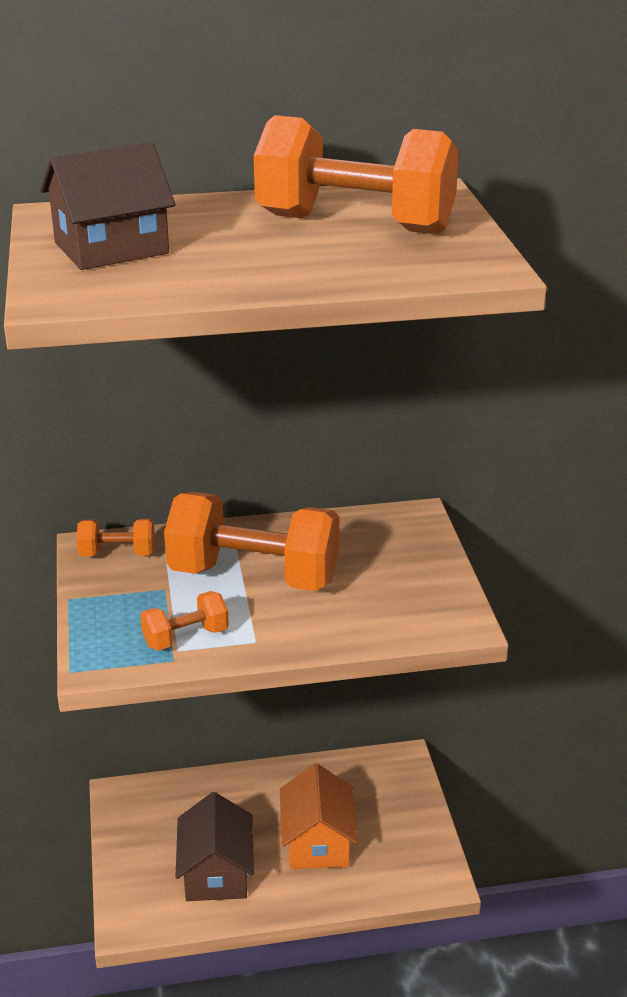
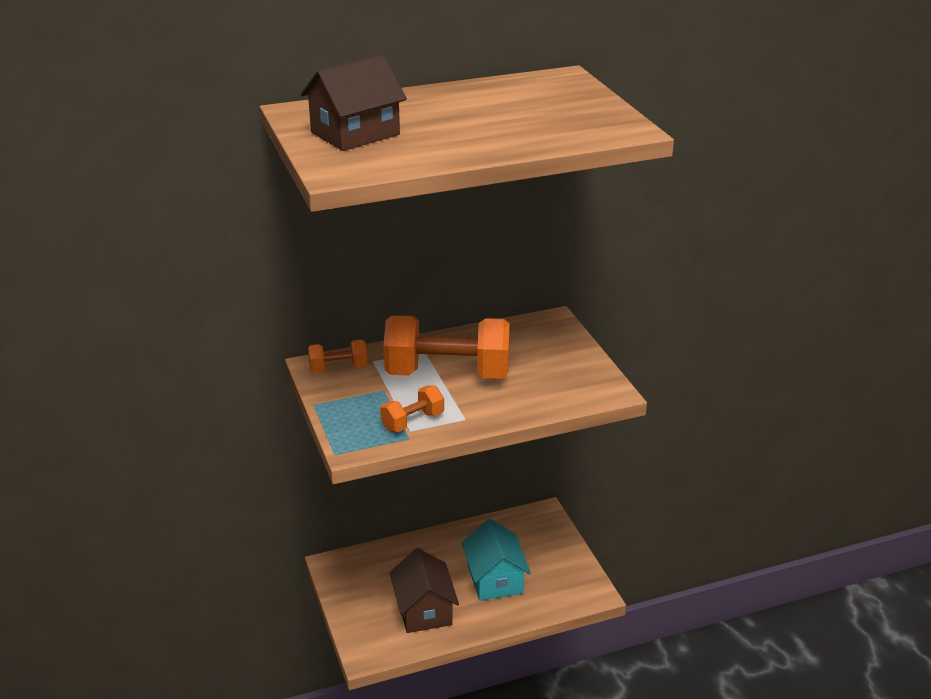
camera: 10 degrees left, 0 degrees up
(317, 842) = (495, 579): orange house -> turquoise house
(355, 224) = (522, 104): orange dumbbell -> none

